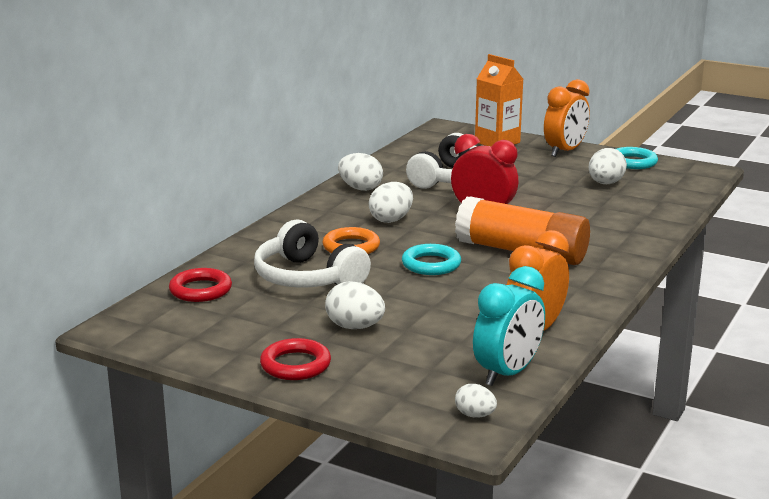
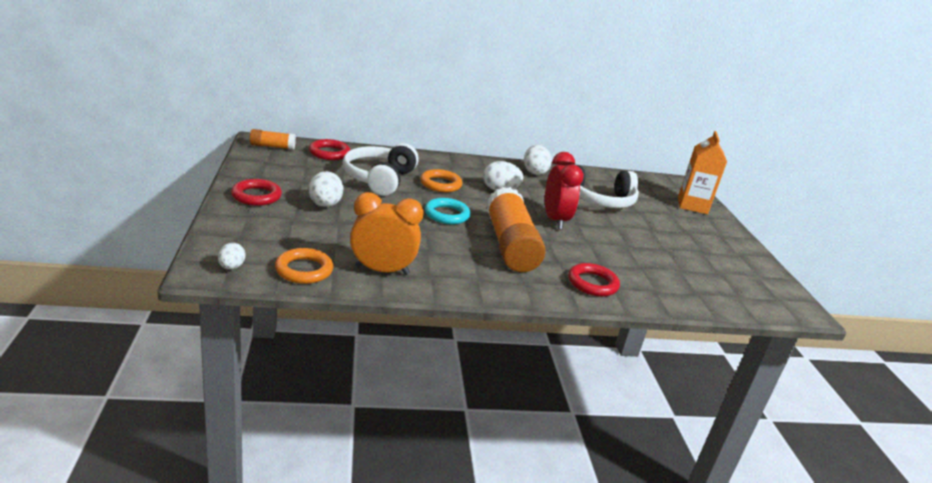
camera: 50 degrees right, 5 degrees up
(143, 323) = (272, 147): none -> orange glue stick
(507, 373) = (304, 270): turquoise clock -> orange ring
(565, 151) = (723, 235): orange clock -> none
(605, 183) = (689, 262): white egg -> none
(619, 237) = (592, 283): none -> red ring
(633, 162) = (755, 269): turquoise ring -> none

